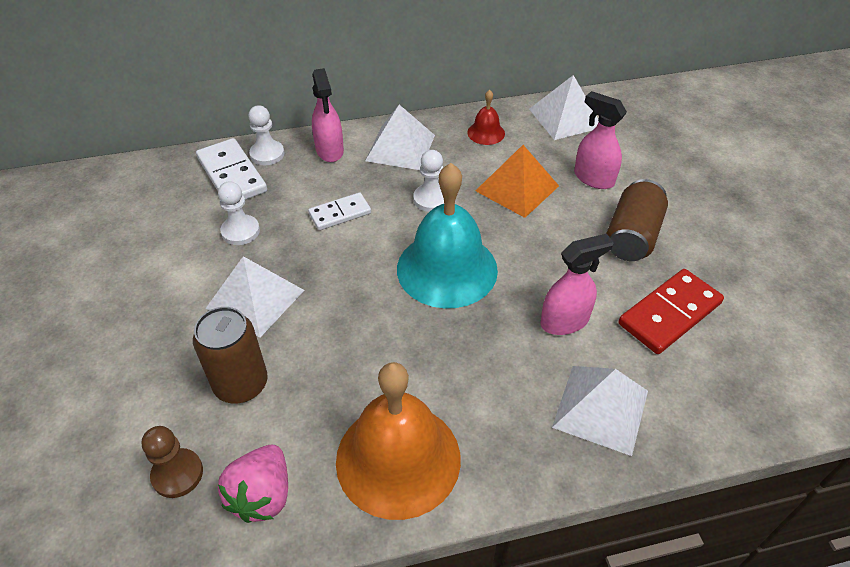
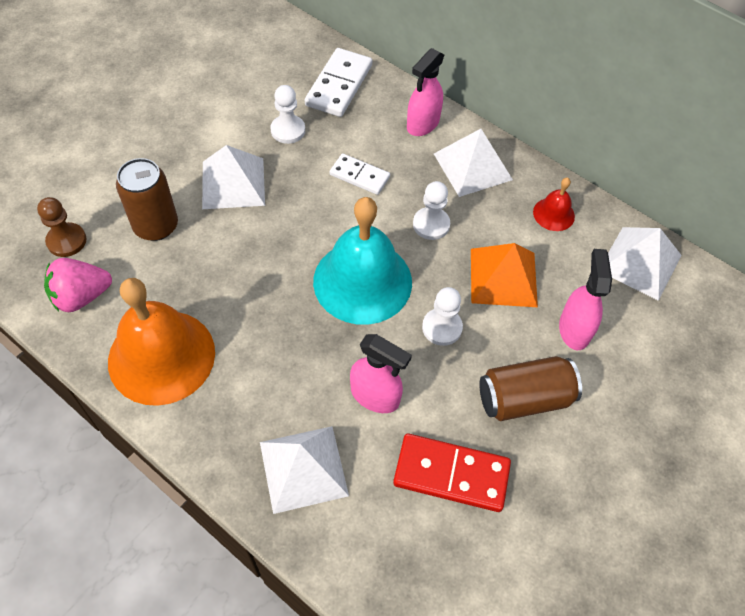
camera: 50 degrees right, 10 degrees up
(267, 154) = (380, 90): white pawn -> white pawn (442, 327)

